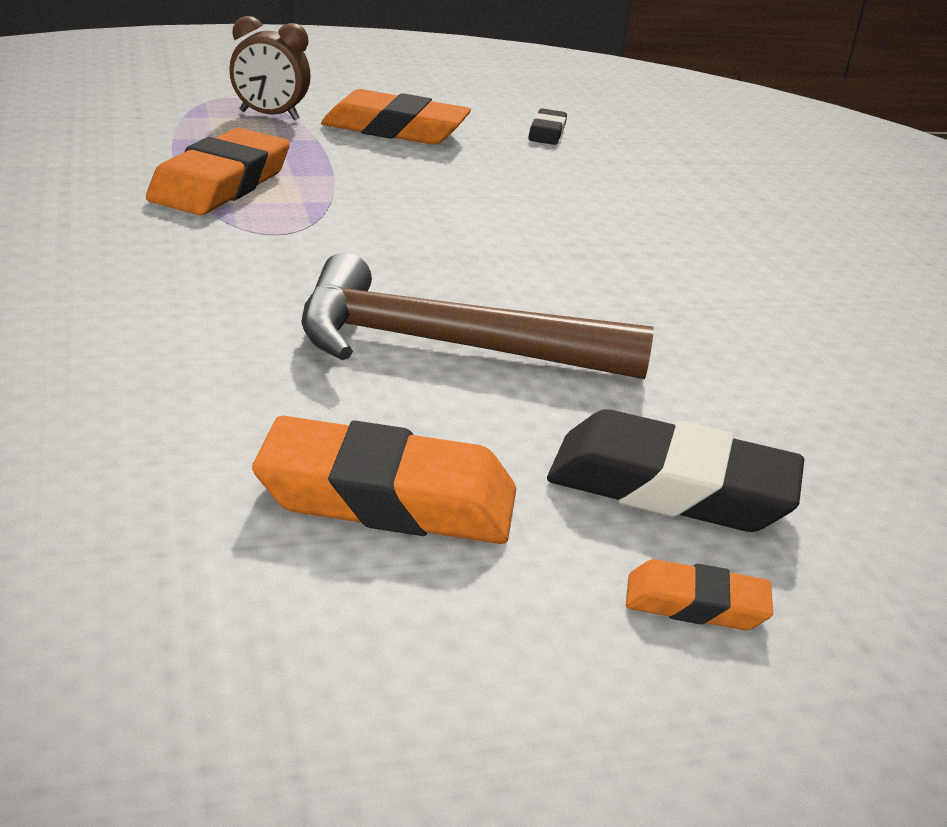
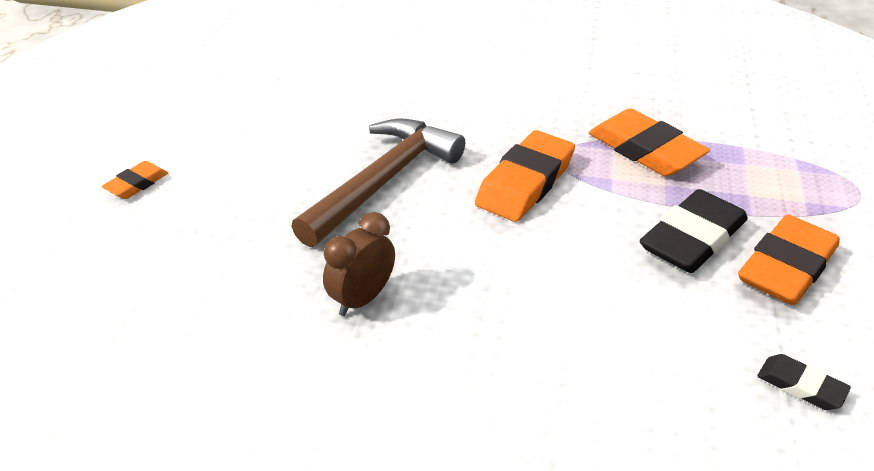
camera: 120 degrees right, 10 degrees up
(269, 116) = (808, 200): brown clock -> brown clock (362, 299)
(387, 498) = (268, 129): orange eraser -> orange eraser (525, 183)
(671, 487) = (207, 210): black eraser -> black eraser (692, 239)

